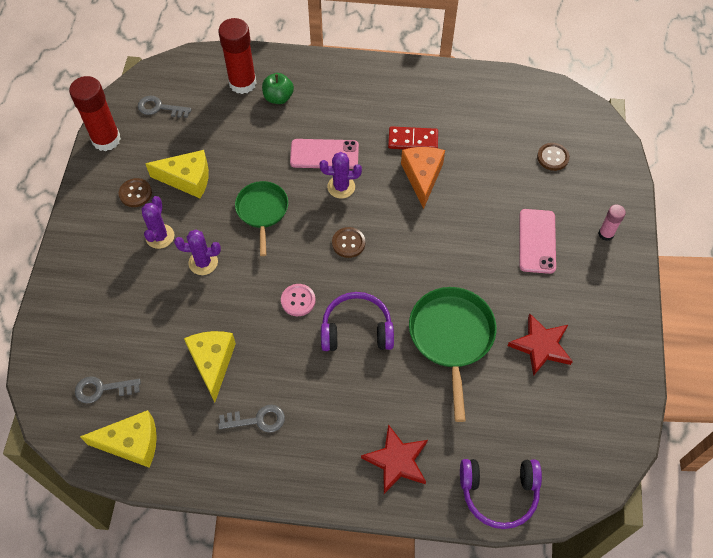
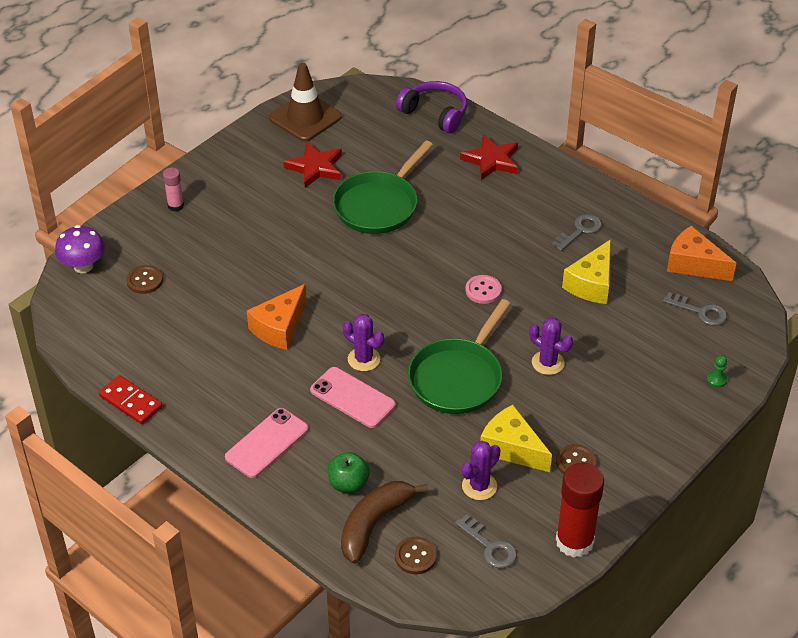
camera: 145 degrees left, 15 degrees down
(59, 325) = (716, 379): none -> green pawn
(132, 443) = (693, 264): yellow cheese -> orange cheese
(160, 236) = (575, 407): purple cactus -> purple cactus (479, 486)
(242, 83) = (374, 524): red glue stick -> brown banana
(257, 420) = (580, 231): grey key -> grey key turned 105 degrees clockwise
(262, 211) = (458, 378): green pan -> green pan, size x1.51
(348, 243) = (400, 310): brown button -> brown button (415, 556)
(356, 330) = (451, 246): purple headphones -> none
(413, 140) = (253, 364): red domino -> red domino (130, 402)
(537, 241) = (237, 229): pink phone -> pink phone (267, 443)
(606, 143) = (83, 266): none -> purple mushroom
(608, 402) = (305, 118): none -> brown traffic cone

